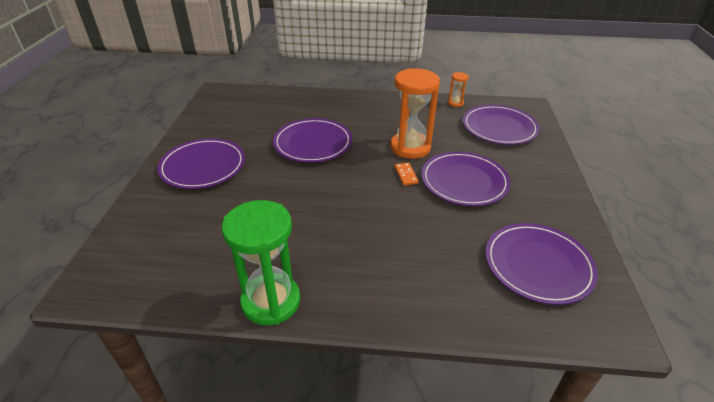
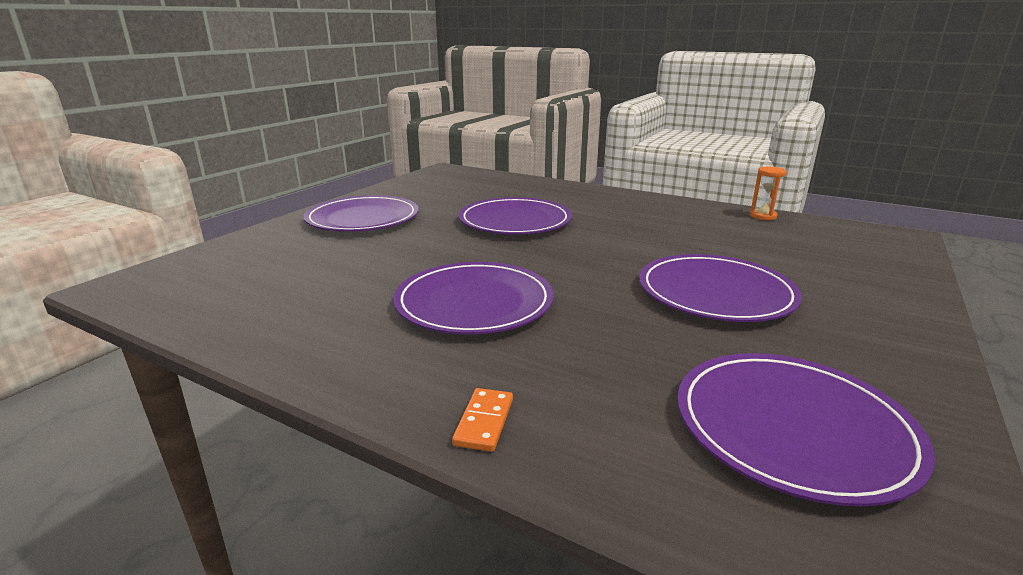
camera: 25 degrees right, 15 degrees down
(271, 301) = (295, 351): green hourglass -> none
(406, 175) = (621, 270): orange domino -> orange domino (484, 422)
(410, 147) = (652, 245): orange hourglass -> none
(499, 127) = (824, 249): purple plate -> purple plate (474, 303)

